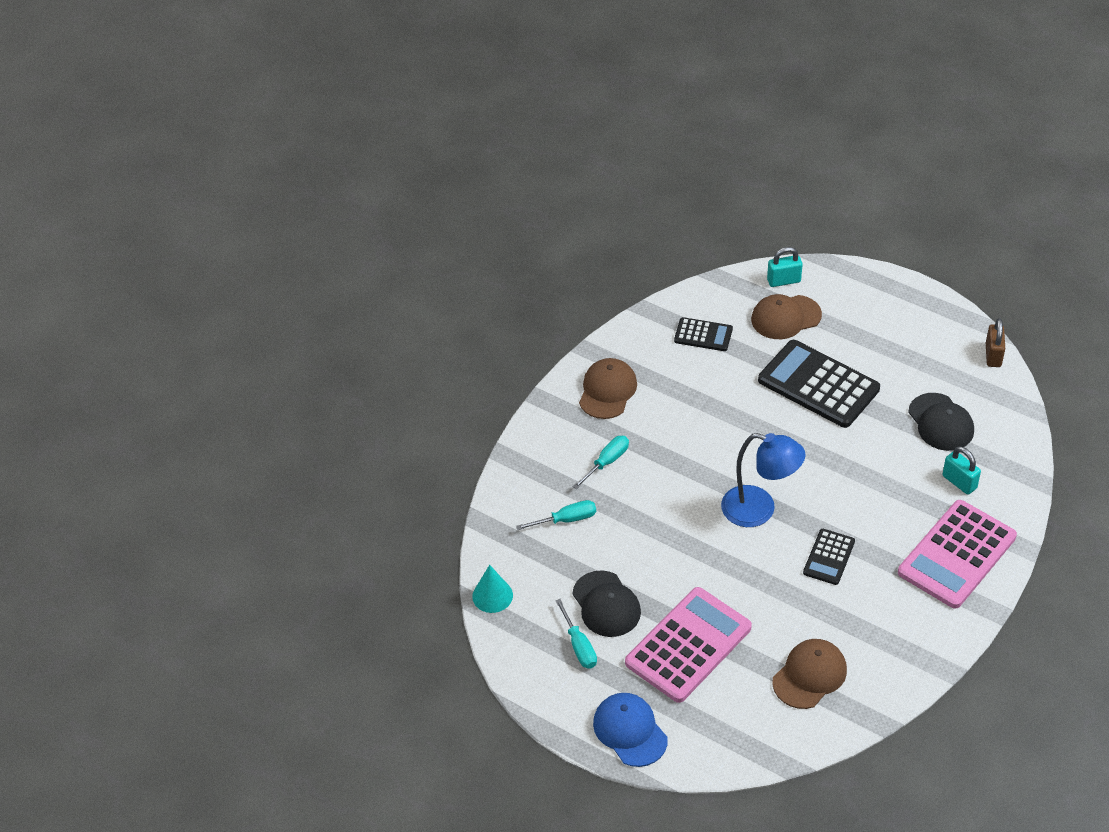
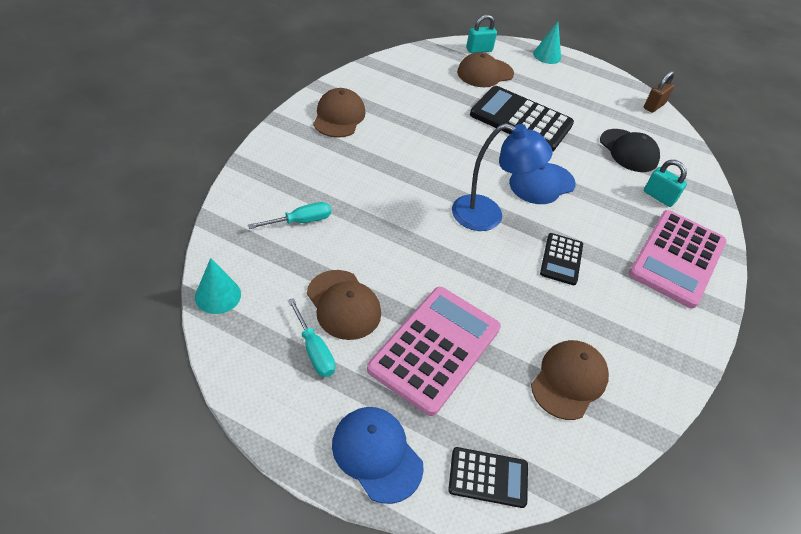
camera: 15 degrees left, 0 degrees up
(606, 604) = (343, 305): black cap -> brown cap
(607, 462) = (340, 172): turquoise screwdriver -> none
(703, 335) = (419, 81): black calculator -> black calculator (488, 477)
(826, 469) = (541, 183): none -> blue cap
(871, 283) = (547, 55): none -> turquoise cone
(993, 355) = (654, 106): brown padlock -> brown padlock turned 45 degrees clockwise

